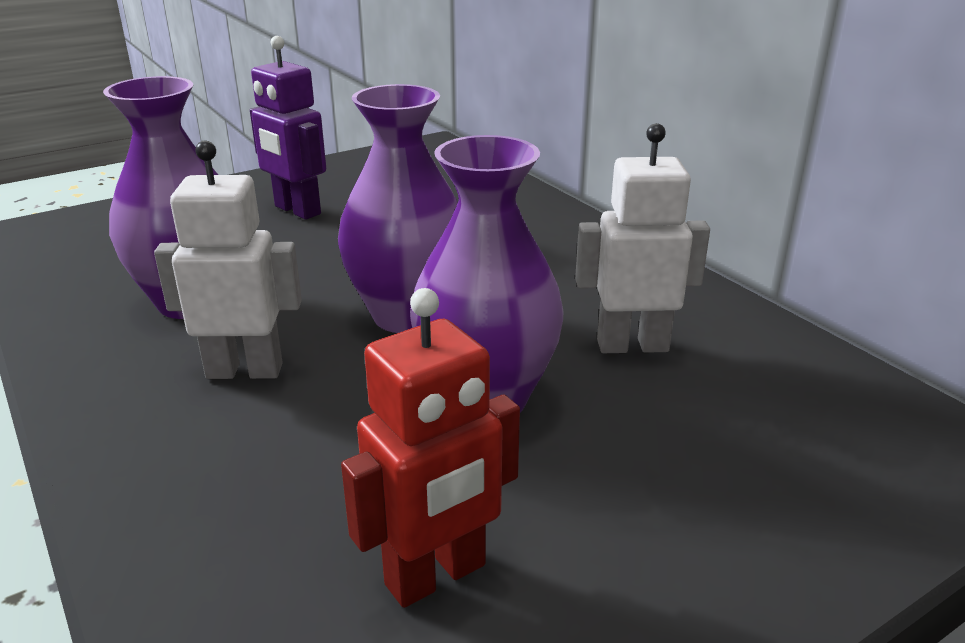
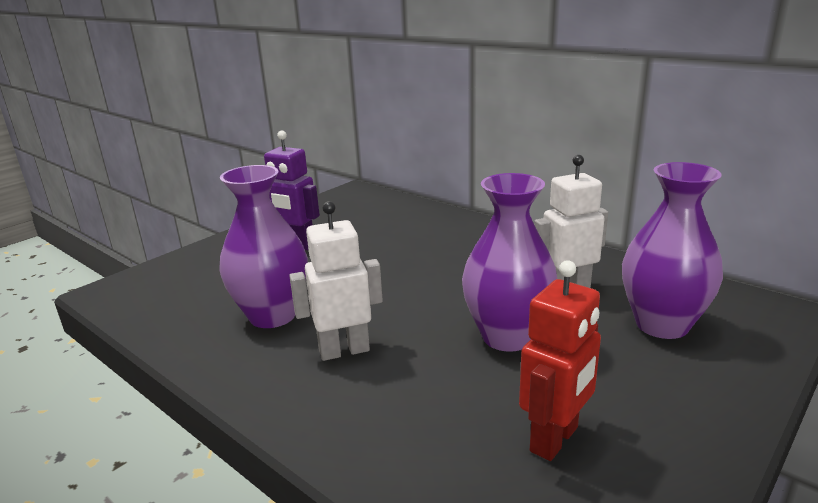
camera: 15 degrees left, 5 degrees down
(407, 315) = (421, 297): purple vase -> purple vase (662, 325)

